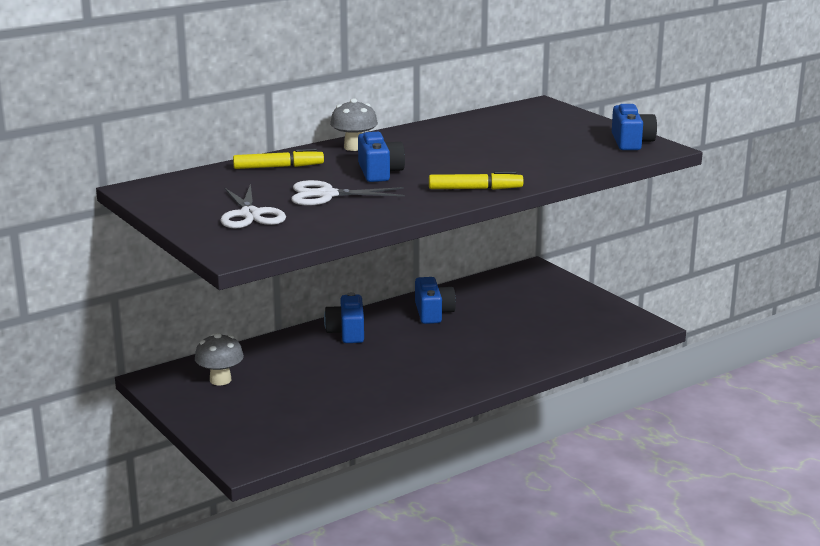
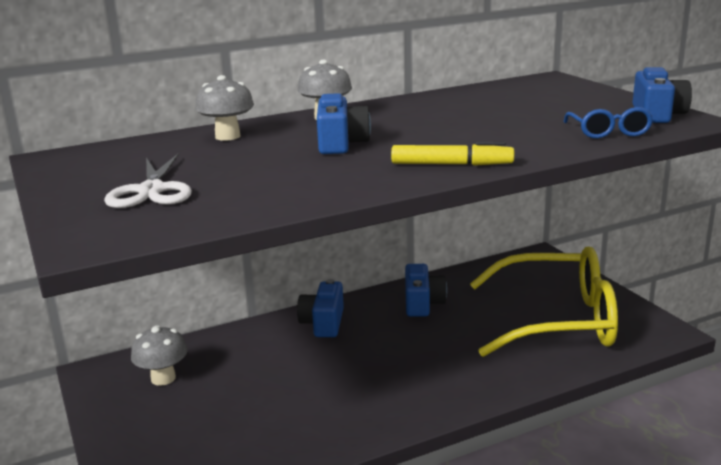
camera: 10 degrees right, 0 degrees up
(278, 167) = (227, 136): yellow marker -> grey mushroom
(327, 195) = (262, 168): white scissors -> none
(554, 321) = (557, 320): none -> yellow glasses
(593, 159) = (609, 132): none -> blue glasses

